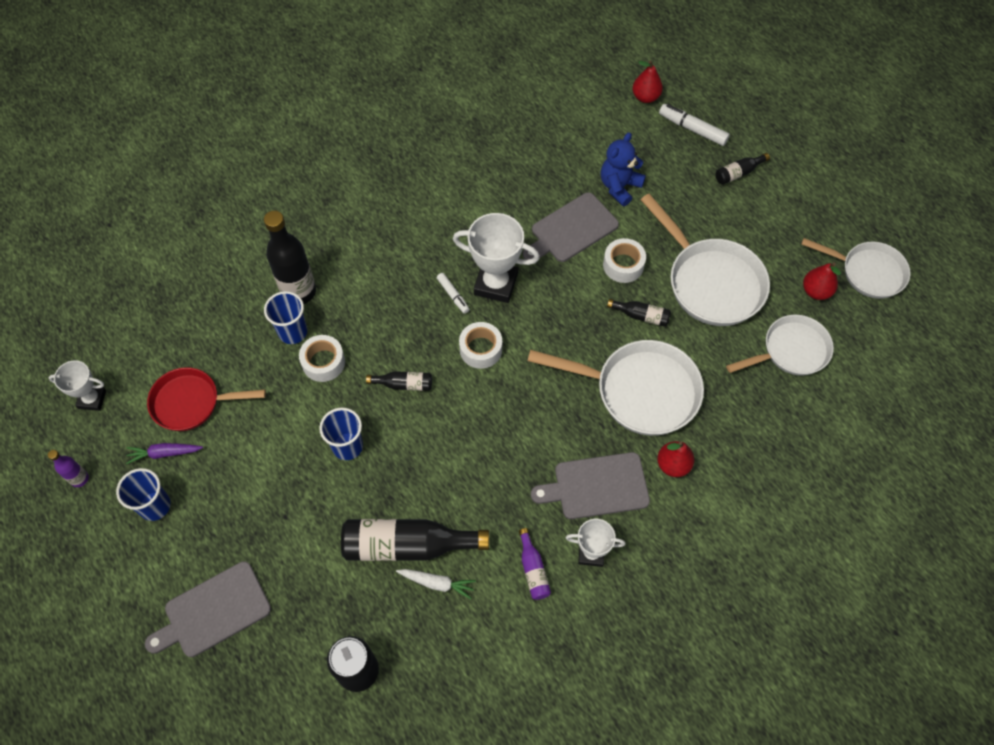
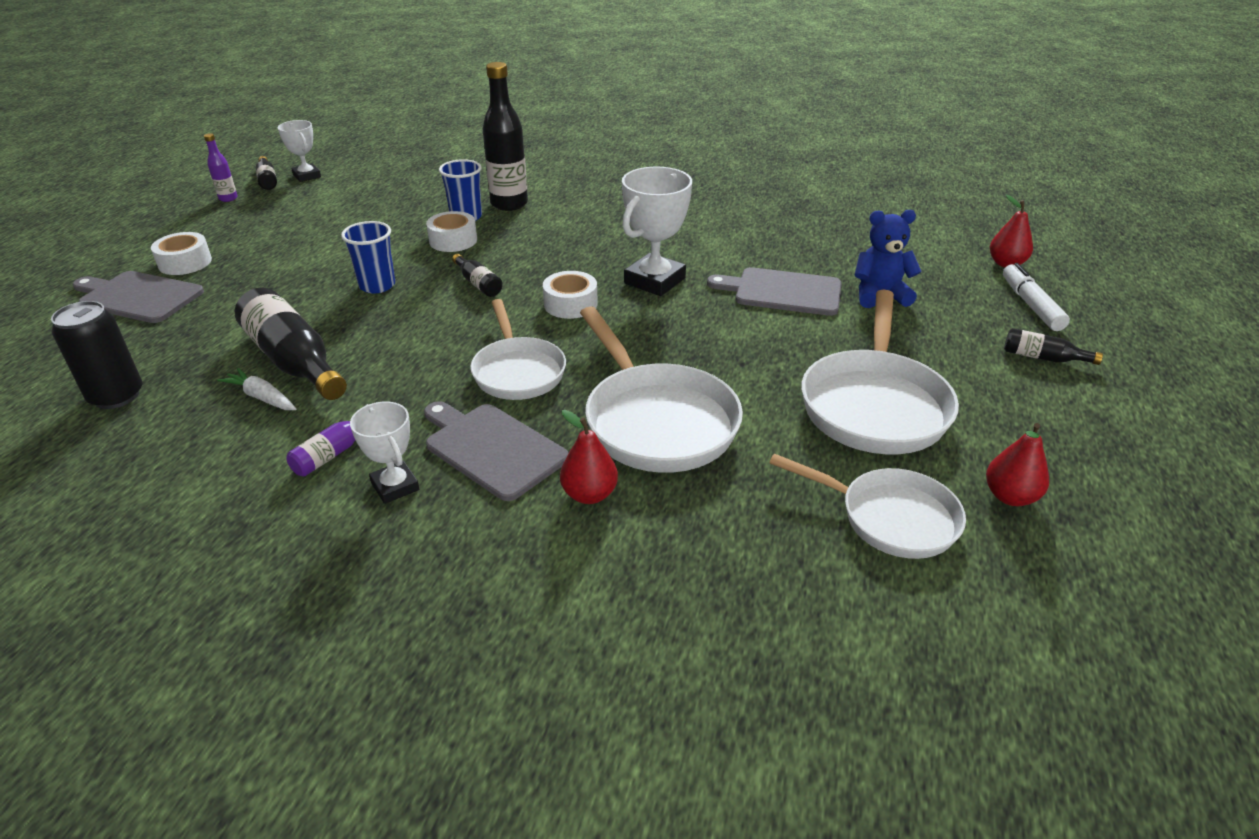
camera: 50 degrees right, 25 degrees down
(155, 506) = (228, 233): blue cup -> none
(164, 453) = (284, 217): purple carrot -> none
(191, 402) = (345, 208): red pan -> none
(437, 583) = (262, 397): white carrot -> white carrot turned 150 degrees clockwise
(453, 295) = (609, 266): white marker -> none
(495, 284) = (654, 281): white trophy -> white trophy turned 60 degrees clockwise
(623, 265) = (795, 338): white tape -> white tape (185, 262)
(641, 316) = (753, 378): black bottle -> black bottle (267, 180)
(868, 272) = (1123, 532): white pan -> white pan (518, 371)

